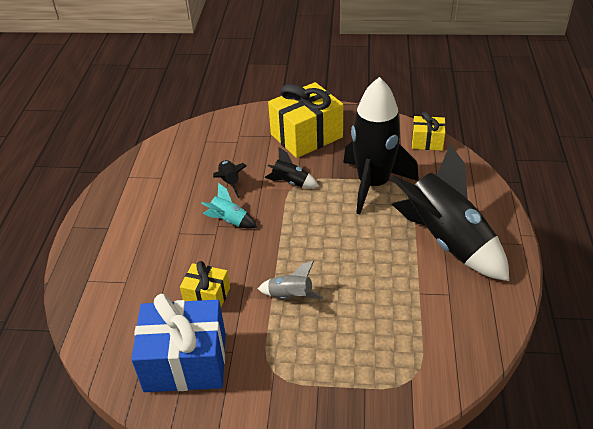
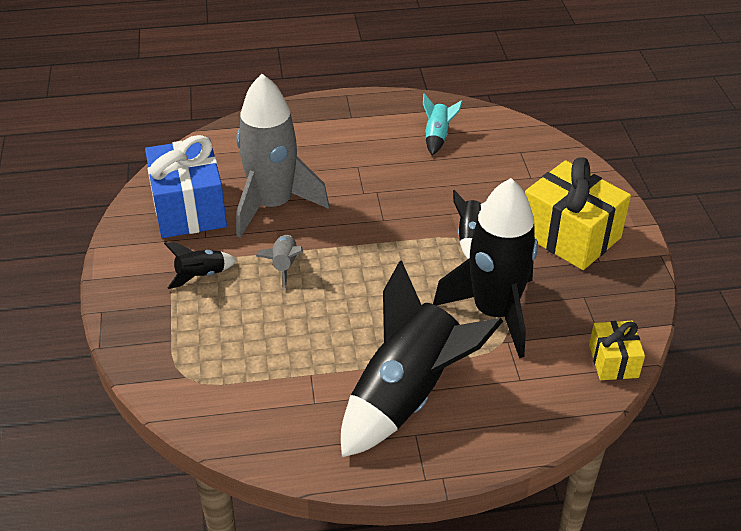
camera: 75 degrees right, 0 degrees up
(207, 296) = (273, 205): yellow gift -> grey rocket
(229, 182) = (452, 186): black rocket -> black rocket (201, 275)
(229, 220) = (387, 198): turquoise rocket -> turquoise rocket (437, 137)

